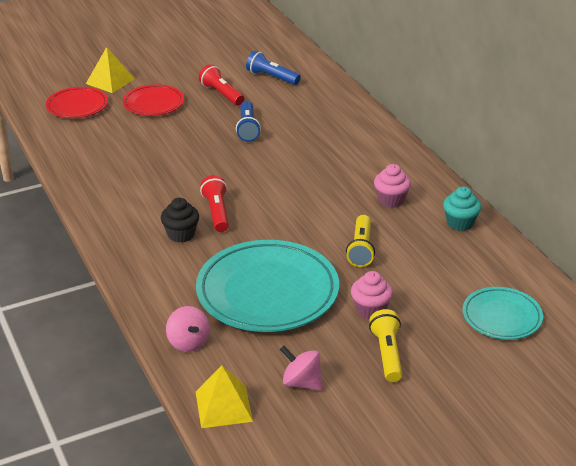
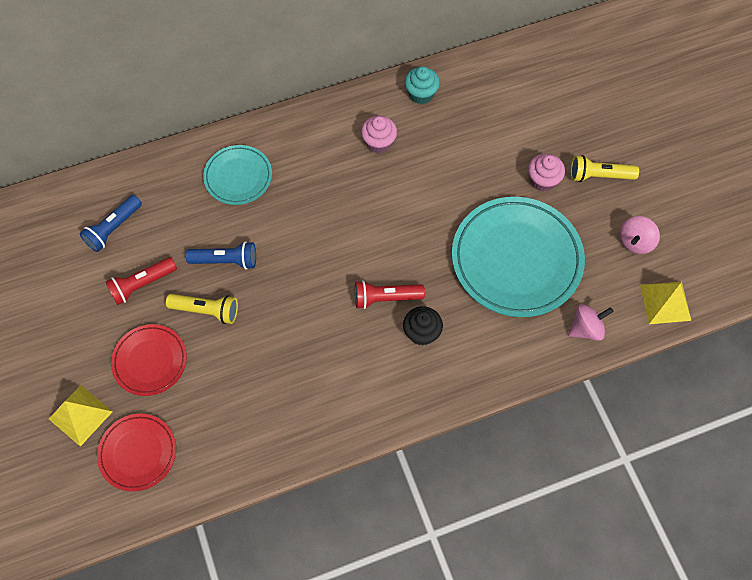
camera: 85 degrees left, 30 degrees up
(361, 249) = (455, 177): yellow flashlight -> yellow flashlight (206, 310)
(501, 317) = (553, 88): turquoise plate -> turquoise plate (238, 177)

